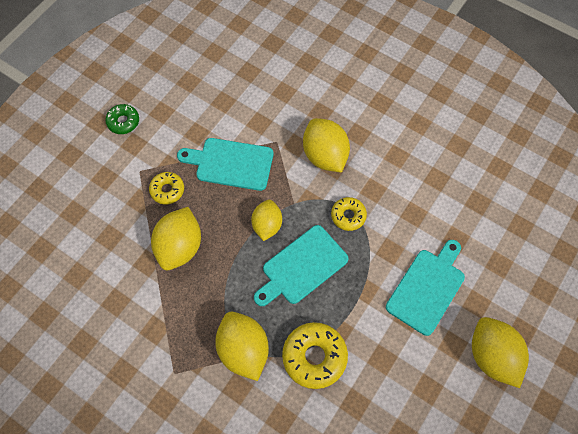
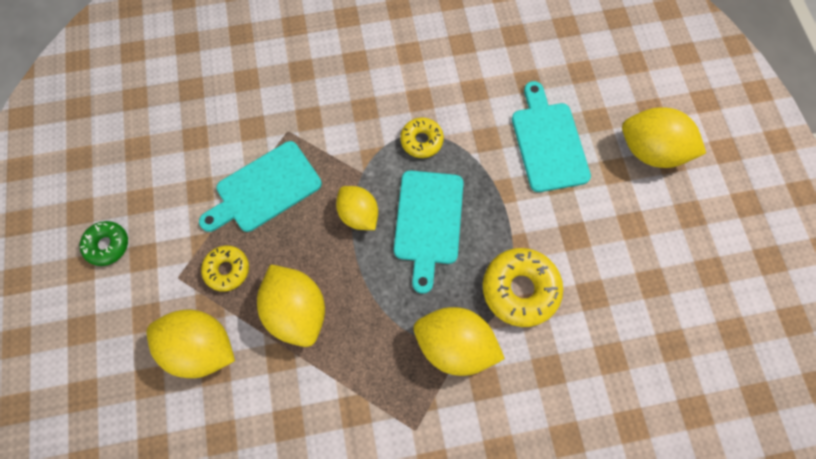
camera: 45 degrees left, 5 degrees up
(325, 155) = (345, 105): yellow lemon -> yellow lemon (201, 347)

